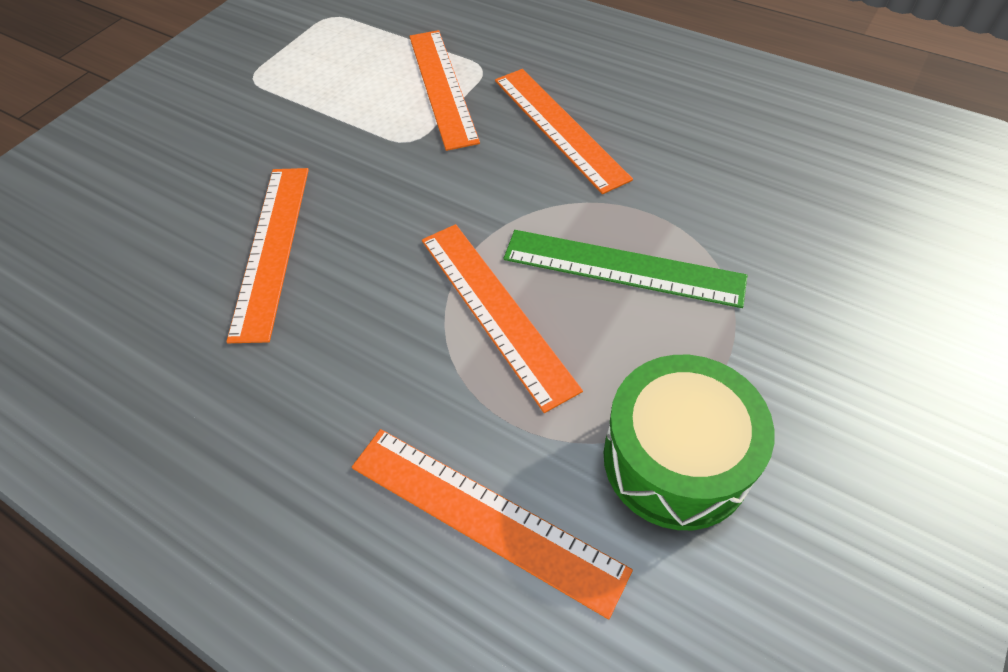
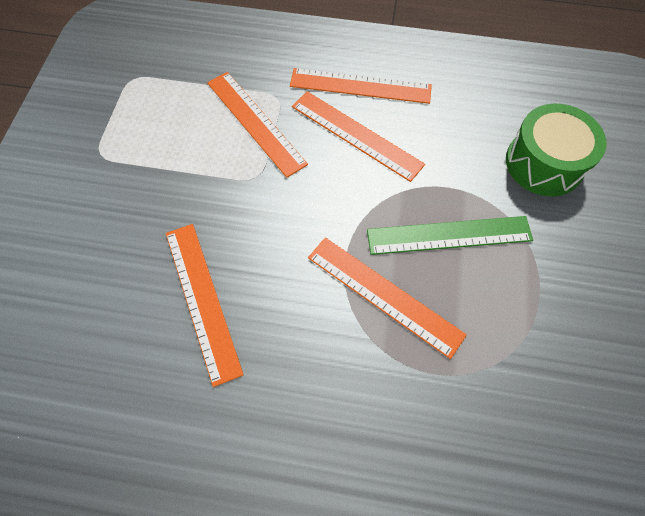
camera: 25 degrees left, 10 degrees up
(484, 517) = (449, 444): orange ruler -> orange ruler (360, 86)
(676, 459) = (539, 360): green drum -> green drum (544, 163)

